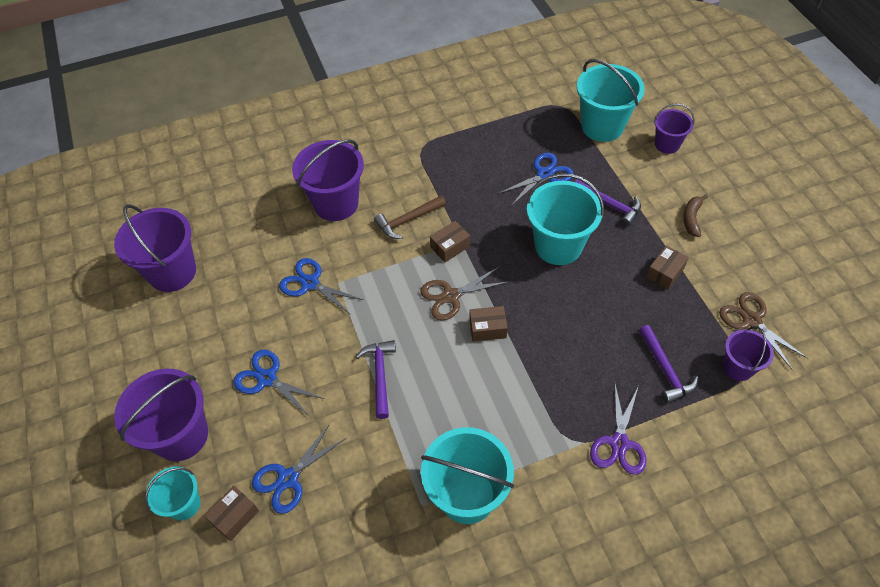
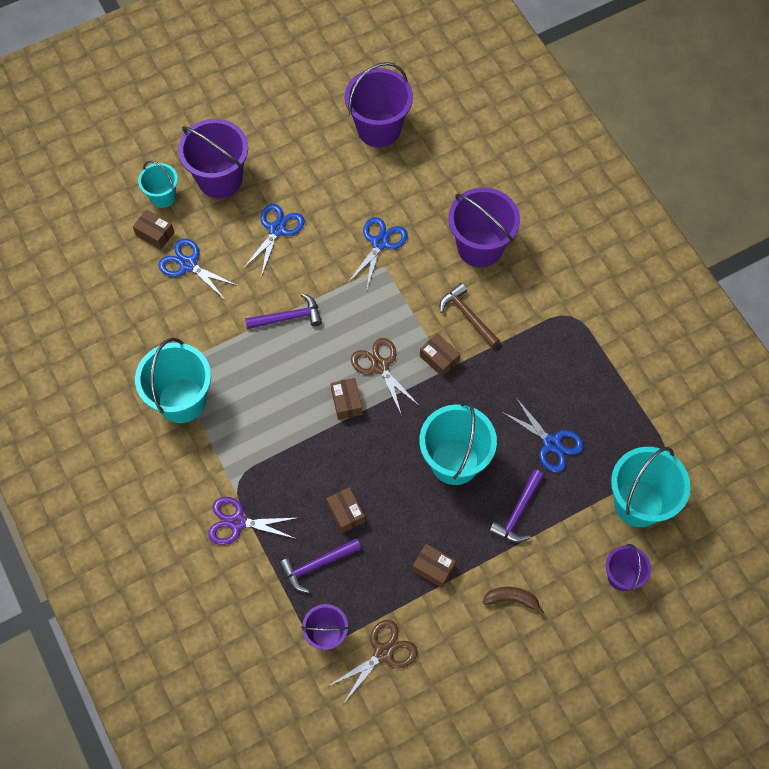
camera: 80 degrees right, 10 degrees up
(609, 339) = (346, 513): none -> brown box

